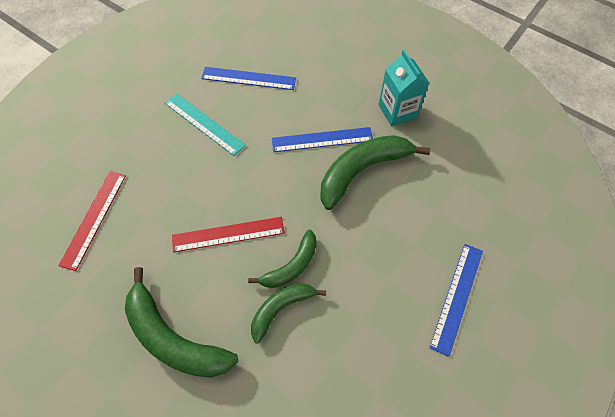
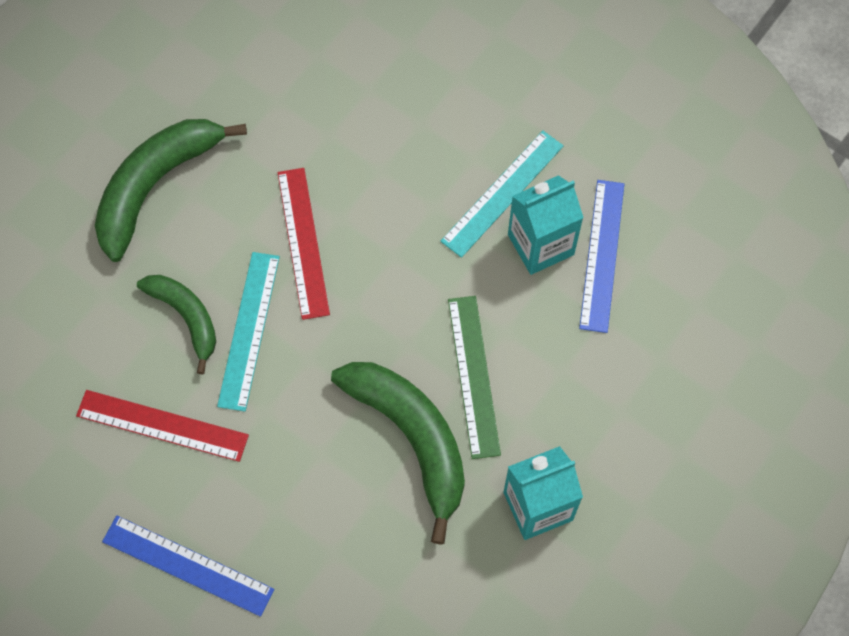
camera: 90 degrees right, 5 degrees up
(94, 218) = (333, 65): red ruler -> red ruler (162, 425)
(240, 106) = (540, 244): none -> turquoise carton
(291, 266) = (249, 330): green banana -> turquoise ruler
(322, 139) = (473, 376): blue ruler -> green ruler

